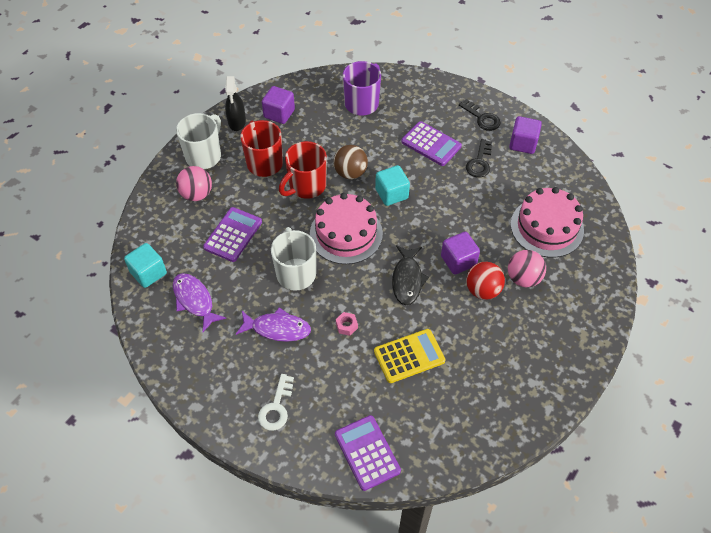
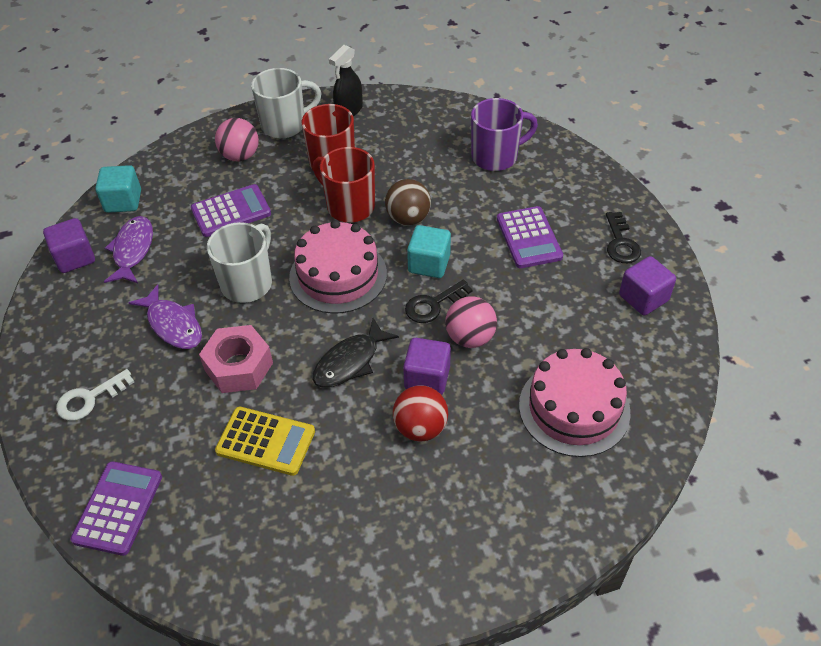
camera: 40 degrees right, 5 degrees down
(279, 114) = (398, 123): purple cube -> purple cube (75, 258)
(306, 186) = (349, 206): red mug -> red mug turned 45 degrees clockwise
(346, 326) = (238, 366): pink nut -> pink nut, size x2.23
(479, 162) = (566, 288): black key -> black key (433, 305)
(523, 278) = (482, 446): pink ball -> pink ball (470, 337)

